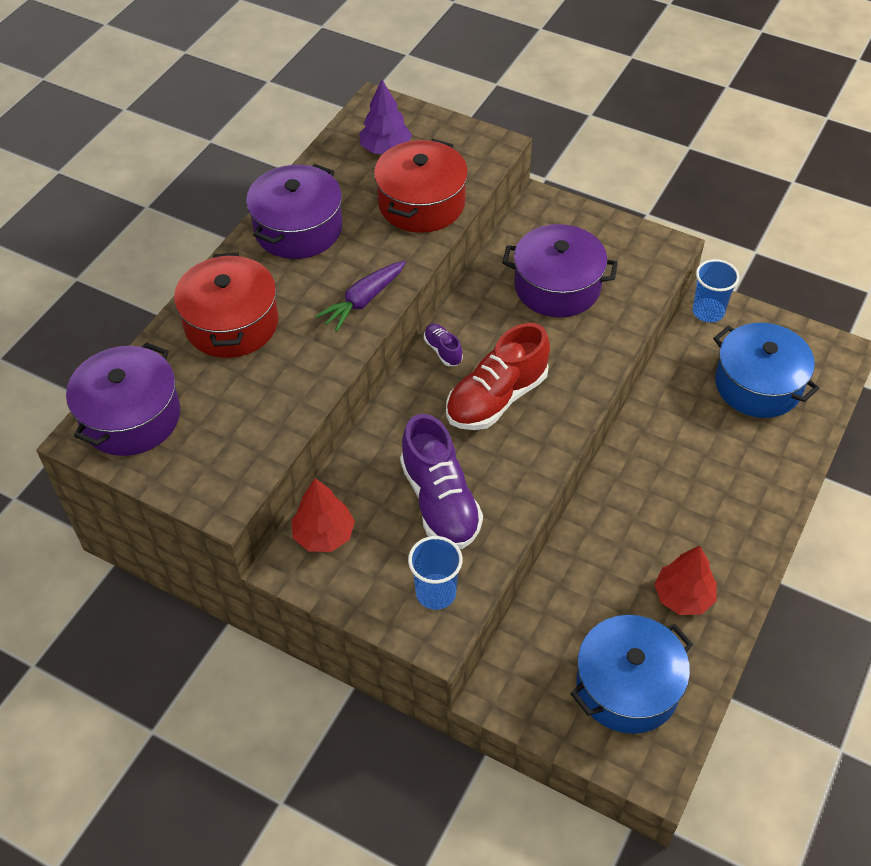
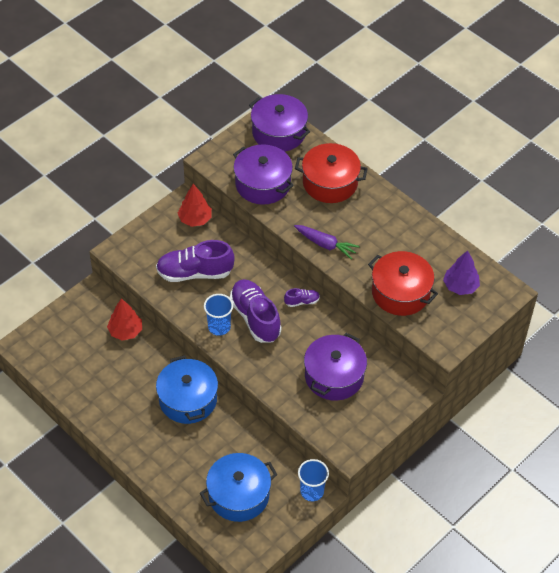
camera: 105 degrees right, 0 degrees up
(298, 229) = (398, 226): purple pot -> purple pot (263, 184)
(363, 301) = (325, 244): purple carrot -> purple carrot turned 150 degrees clockwise
(436, 593) = (140, 257): blue cup -> blue cup (219, 327)
(496, 398) = (255, 318): red shoe -> purple shoe
(627, 686) = (69, 349): blue pot -> blue pot (188, 399)
(683, 596) = (108, 394): red tree -> red tree (125, 331)

